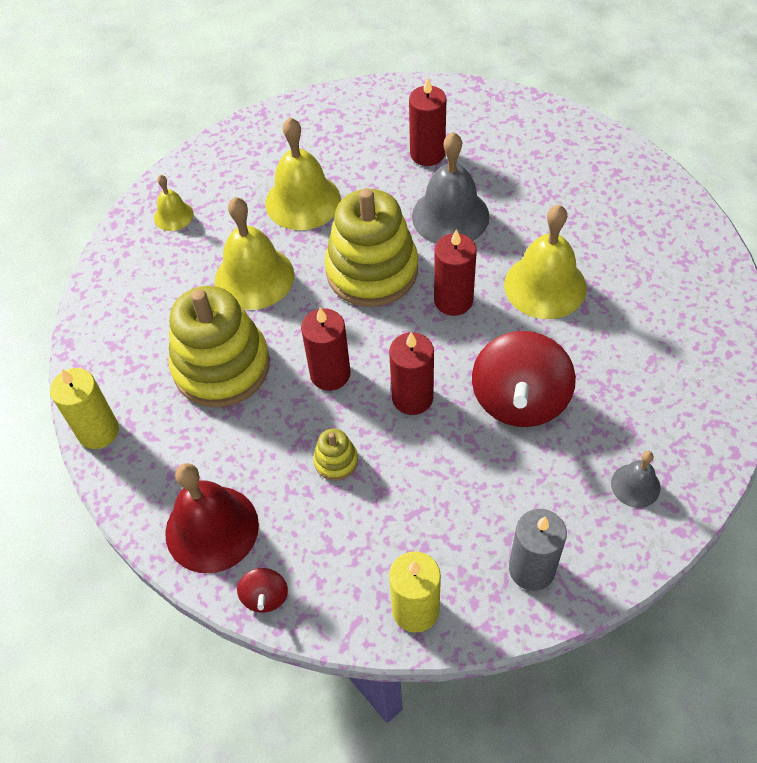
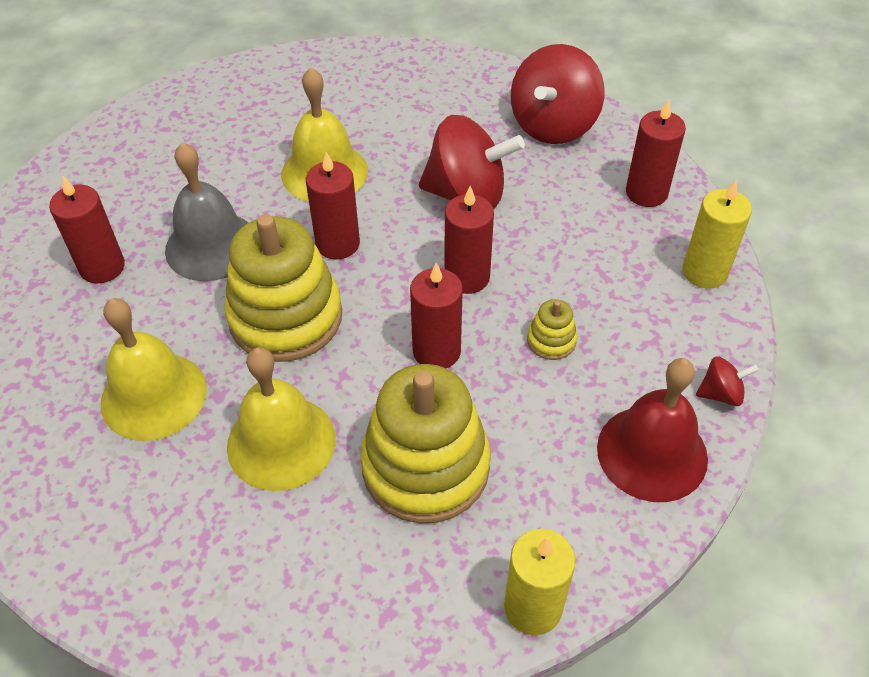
camera: 95 degrees left, 5 degrees down
(173, 215) = (146, 562): yellow bell -> none
(531, 569) = (646, 193): grey candle -> red candle
(635, 485) = (553, 125): grey bell -> red spinning top

